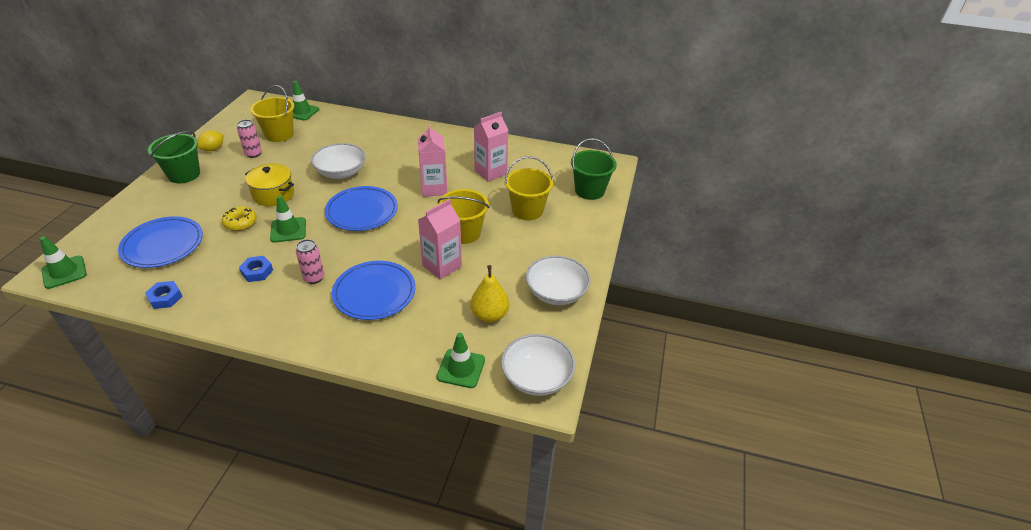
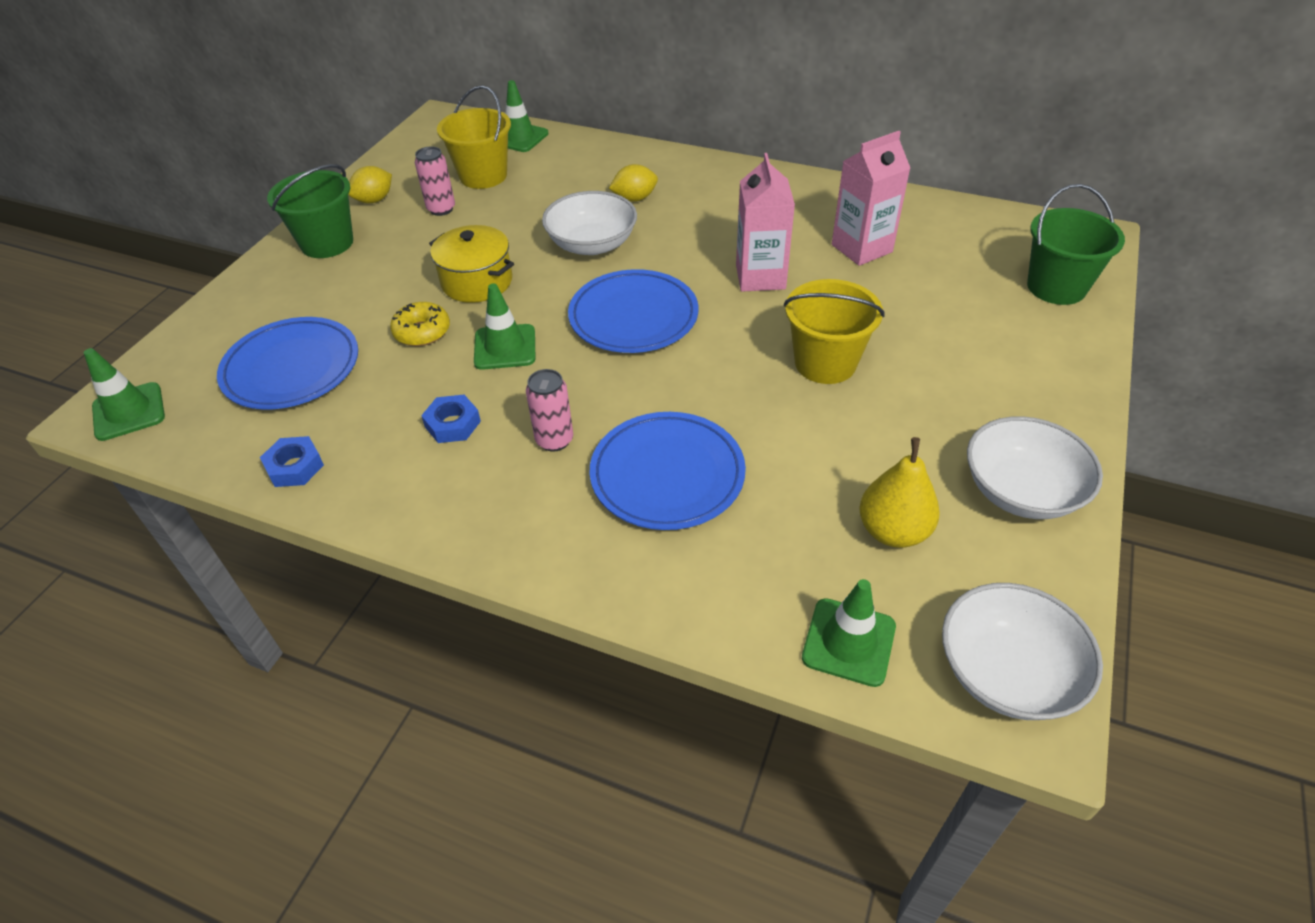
camera: 10 degrees right, 5 degrees up
(367, 146) = (634, 198): none -> yellow lemon
(442, 266) = (789, 426): pink carton -> none
(527, 210) = (941, 323): yellow bucket -> none

